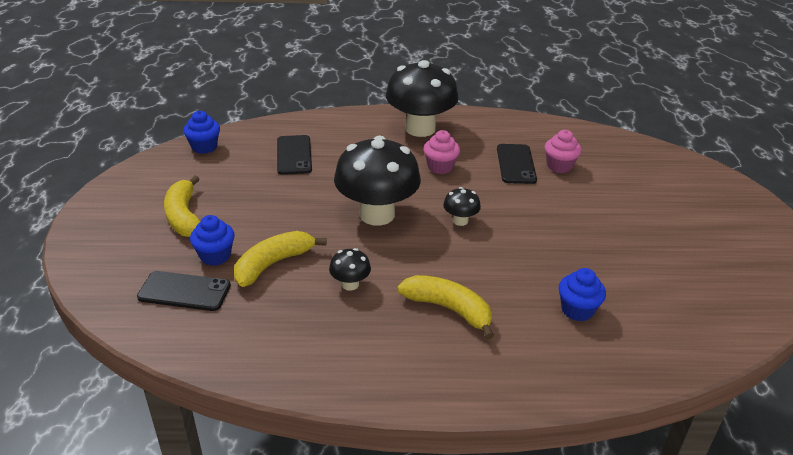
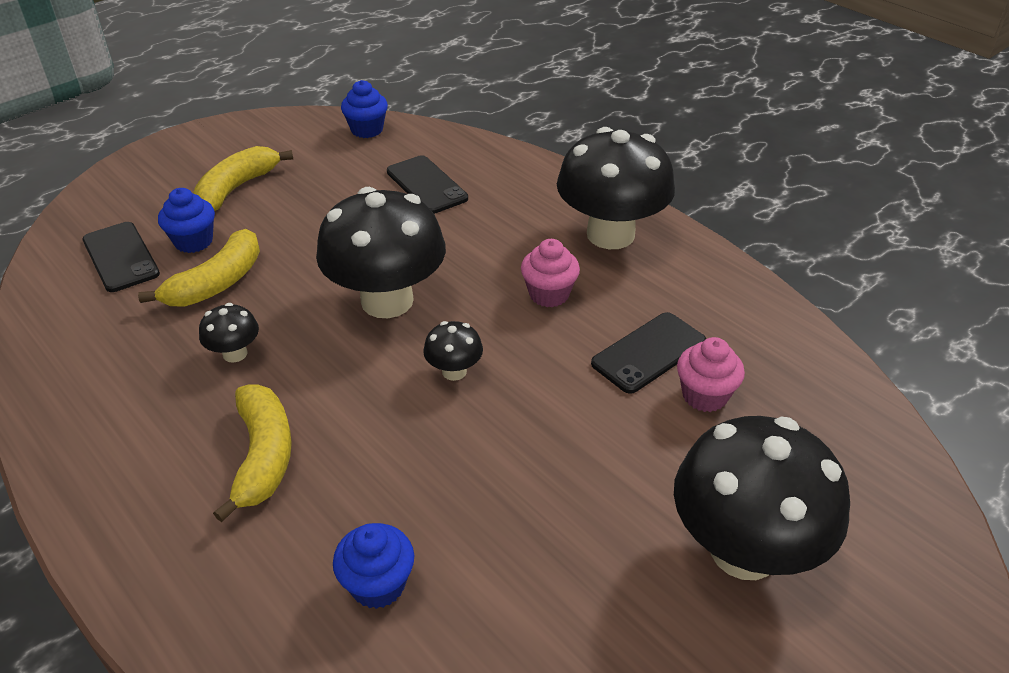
camera: 50 degrees right, 5 degrees up
(273, 264) = (217, 283): yellow banana -> yellow banana turned 120 degrees clockwise
(294, 155) = (426, 185): black phone -> black phone turned 75 degrees counterclockwise
(653, 205) = (743, 550): none -> black mushroom

